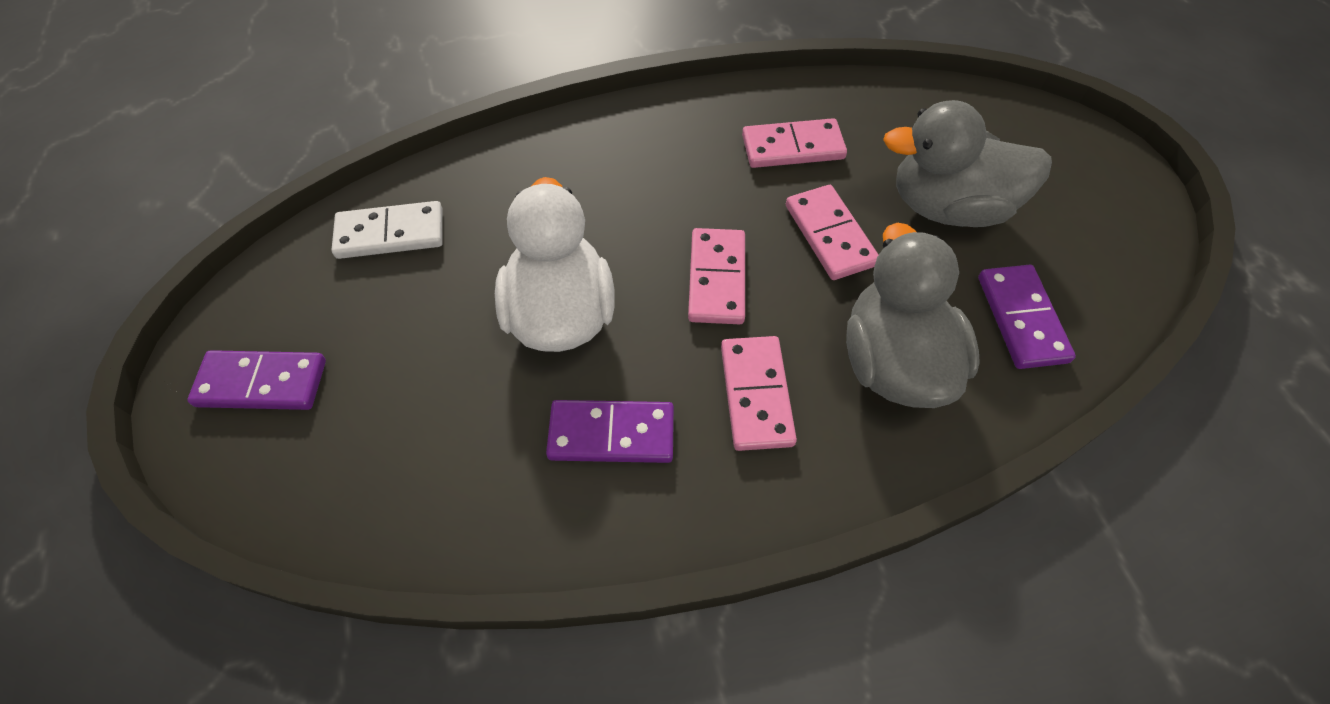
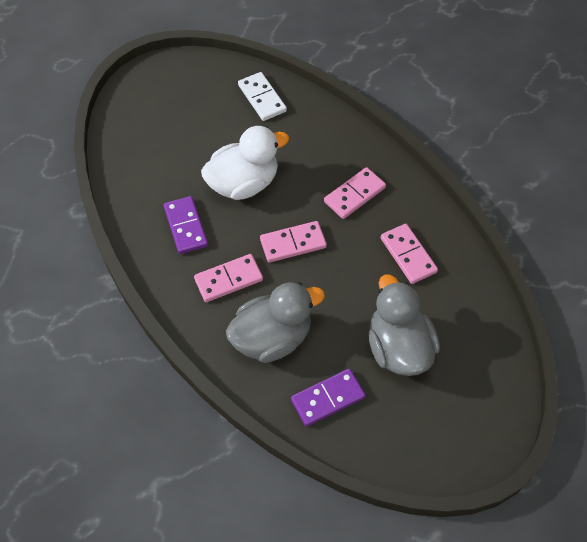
camera: 70 degrees right, 0 degrees up
(262, 383) = (164, 91): purple domino -> none
(830, 235) = (347, 290): pink domino -> pink domino (354, 195)

